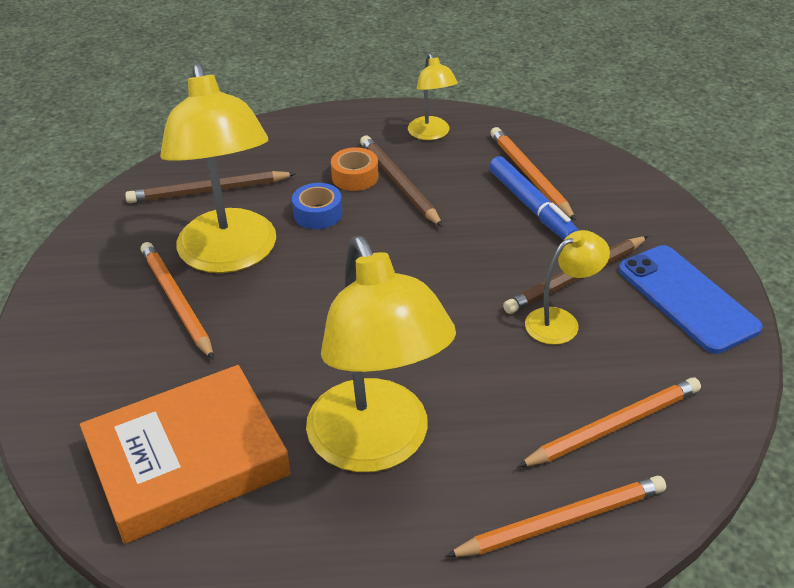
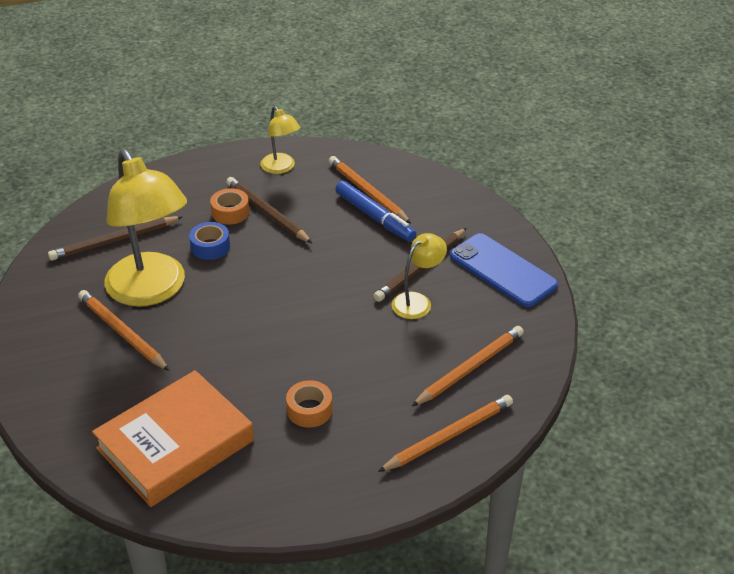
camera: 15 degrees left, 0 degrees up
(377, 445) = (309, 410): yellow lamp -> orange tape

